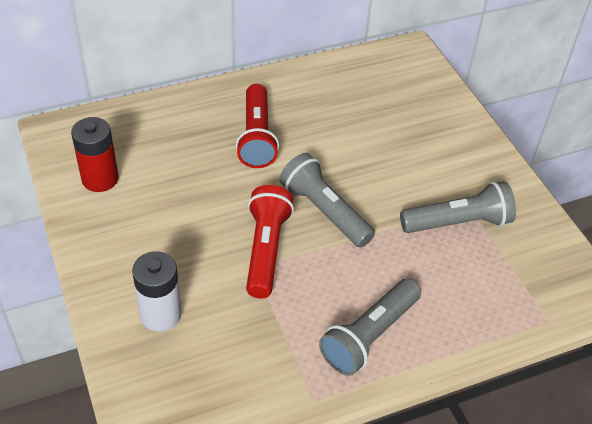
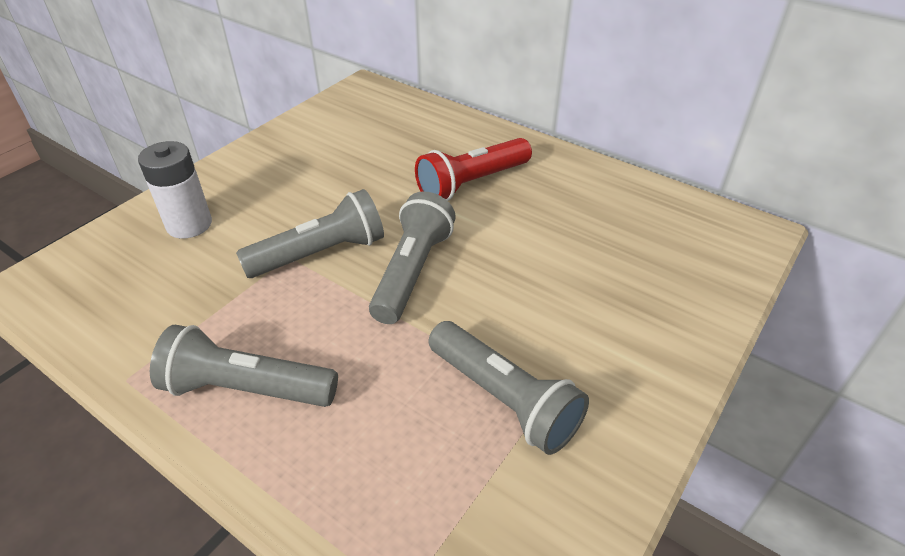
camera: 60 degrees right, 5 degrees down
(100, 179) = (328, 127): red battery -> none
(266, 250) = (320, 254): red flashlight -> grey flashlight

